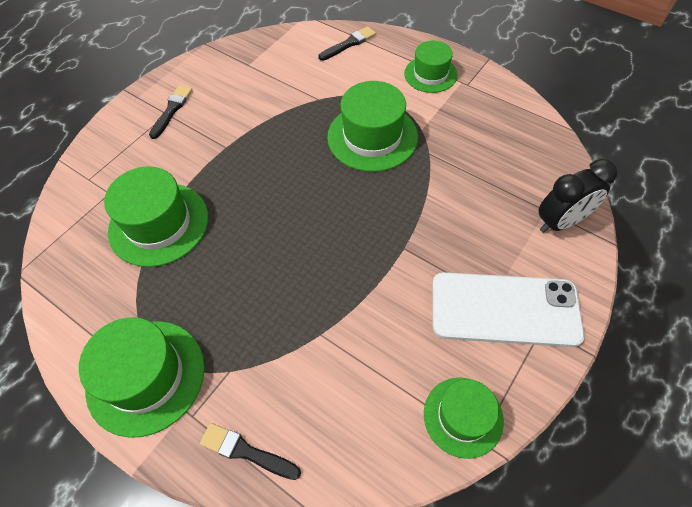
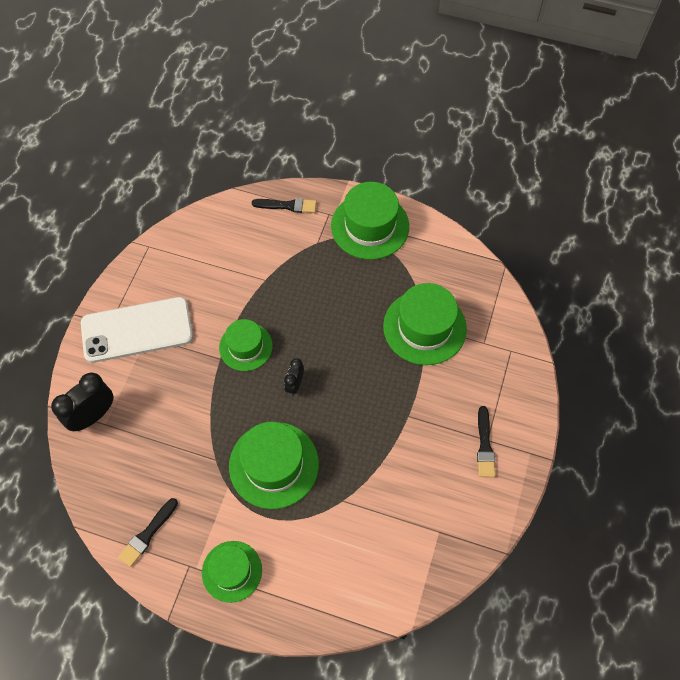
camera: 160 degrees right, 5 degrees up
(327, 200) = (294, 384): none -> black clock
(349, 44) = (337, 599): black brush -> black brush (148, 534)
(463, 416) = (160, 256): green hat -> green hat (245, 346)

